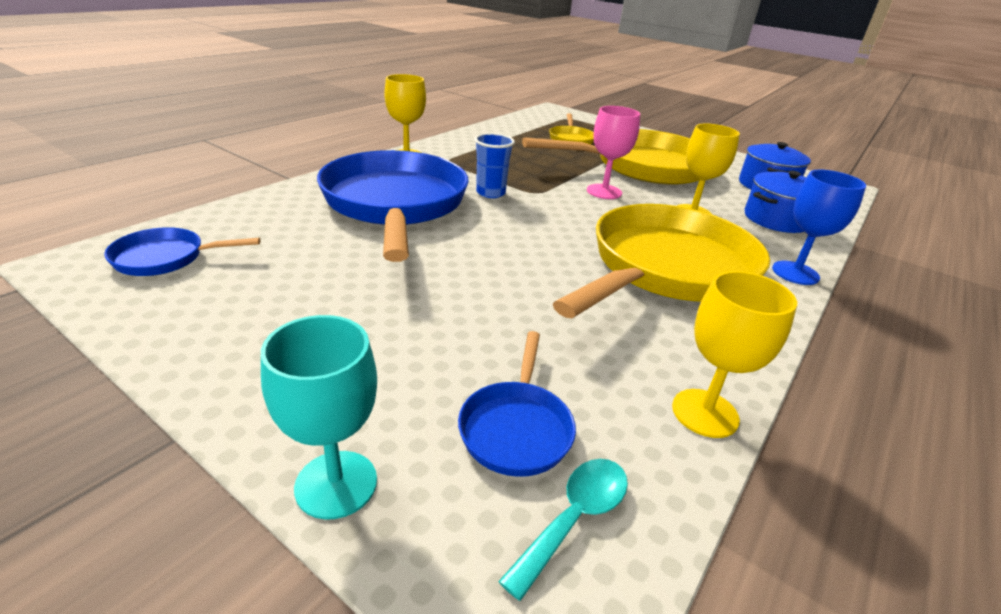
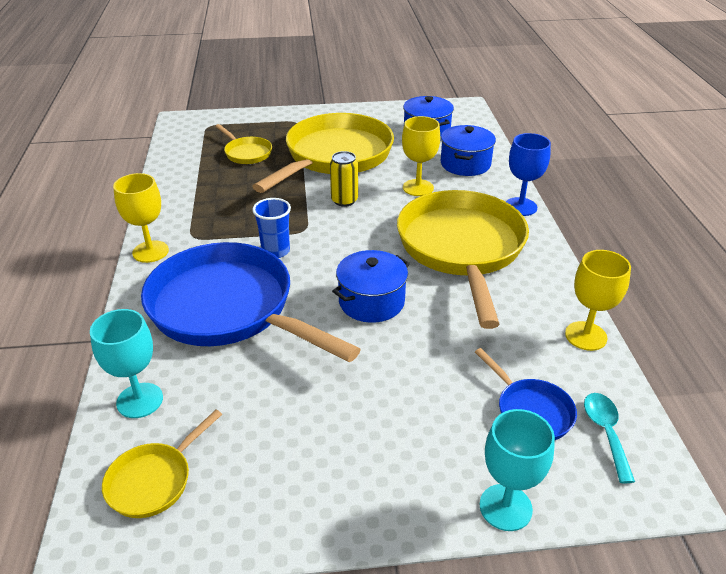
camera: 40 degrees left, 5 degrees up
(165, 258) = (154, 480): blue pan -> yellow pan
(247, 216) = (140, 400): none -> turquoise goblet
(510, 256) = (371, 301): none -> blue pot
(604, 192) = (344, 200): pink goblet -> yellow can

